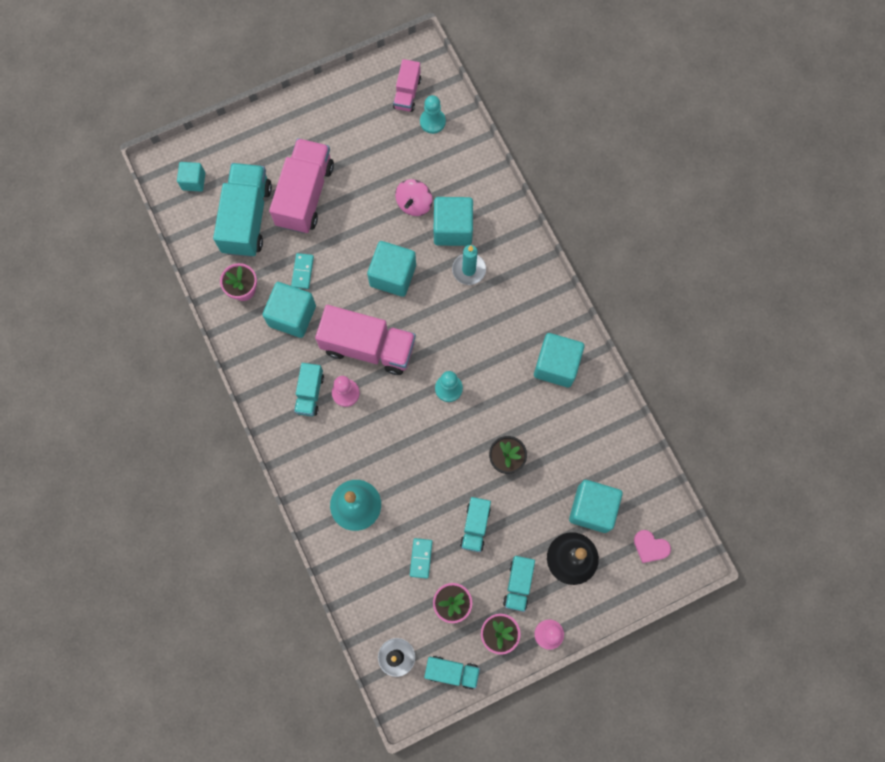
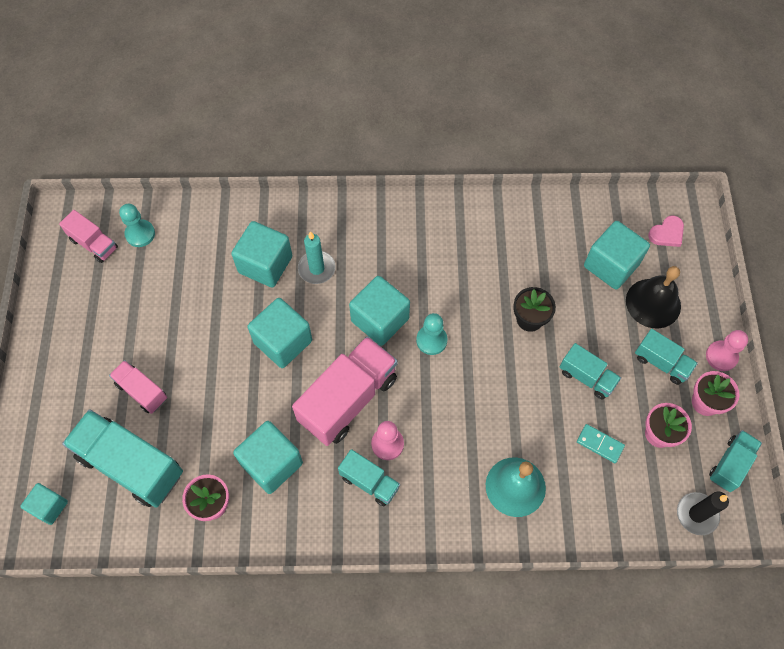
camera: 65 degrees left, 10 degrees down
(303, 271) = (227, 431): turquoise domino -> none
(305, 195) = (142, 391): pink truck -> pink truck, size x0.53
(414, 204) = (217, 288): pink spinning top -> none
(556, 365) = (455, 234): turquoise cube -> turquoise cube (380, 320)

